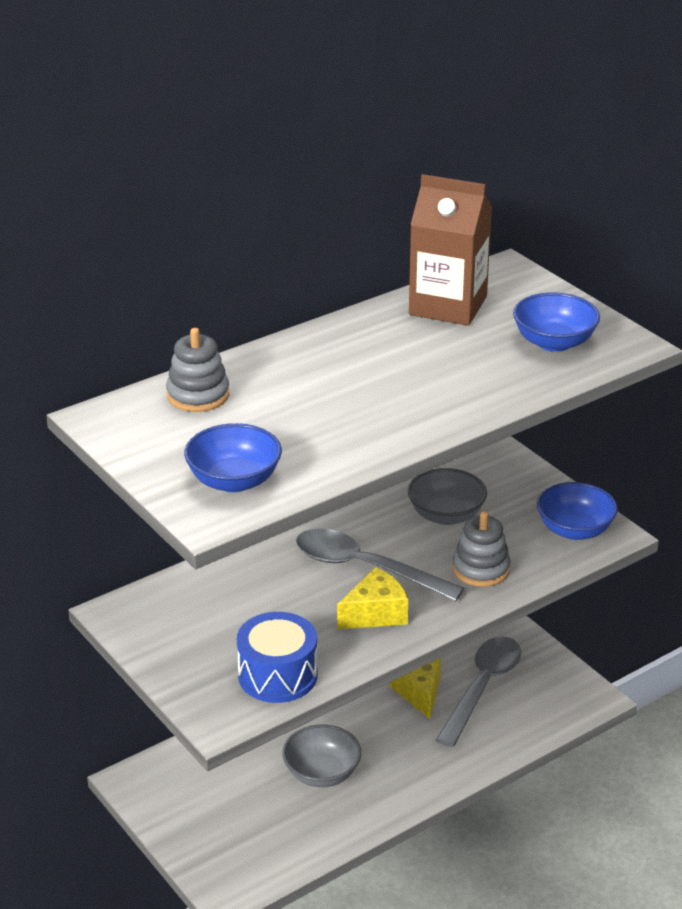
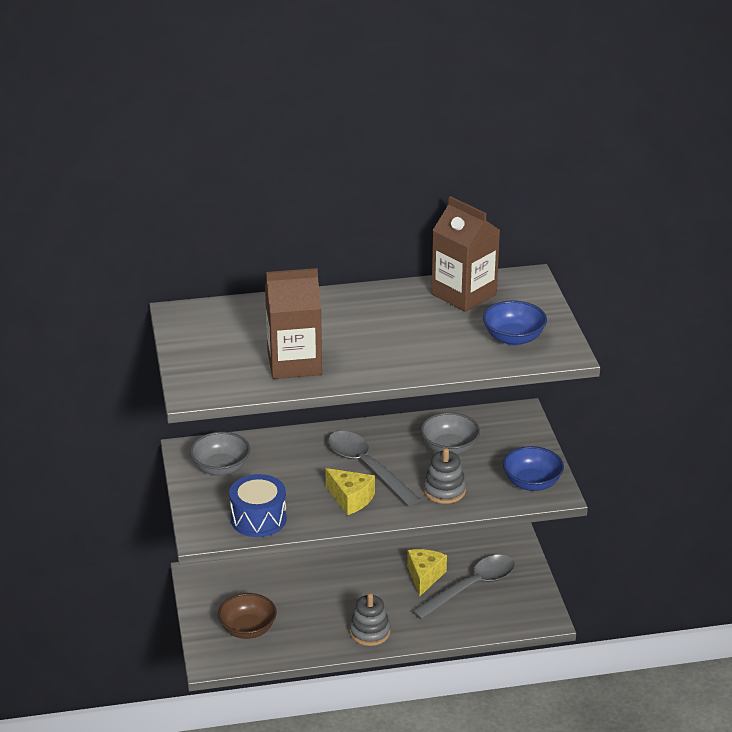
camera: 25 degrees right, 0 degrees up
(198, 395) = (249, 314): grey stacking toy -> grey stacking toy (370, 632)
(234, 481) = (226, 375): blue bowl -> none
(247, 832) = (248, 629): none -> brown bowl
(311, 442) = (294, 363): none -> brown carton
(322, 773) = (321, 608): grey bowl -> grey bowl (221, 468)
(375, 613) = (351, 499): yellow cheese -> yellow cheese turned 45 degrees clockwise

